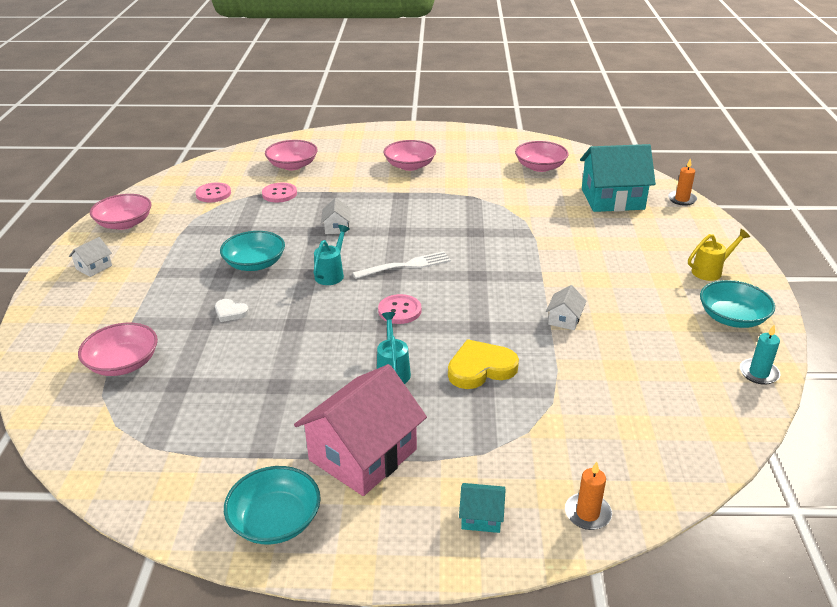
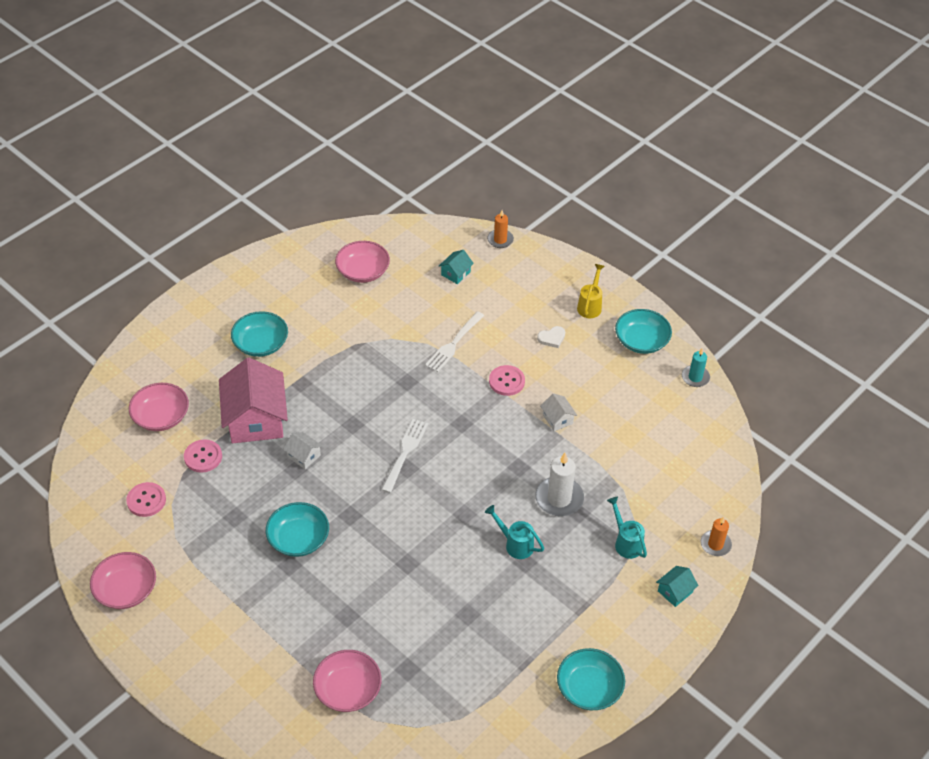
camera: 50 degrees left, 15 degrees up
(94, 267) = (181, 646): white house -> none
(230, 312) = (350, 592): white heart -> white heart (552, 338)
(331, 274) = (366, 502): turquoise watering can -> turquoise watering can (626, 542)
(363, 454) = (576, 612): pink house -> pink house (255, 419)
(399, 310) = (455, 495): pink button -> pink button (506, 381)
(410, 166) = (261, 344): pink bowl -> turquoise bowl
(480, 368) = (559, 498): yellow heart -> white candle
(547, 232) = (454, 344): none -> white fork
(612, 199) = (455, 273): turquoise house -> turquoise house, size x0.44

